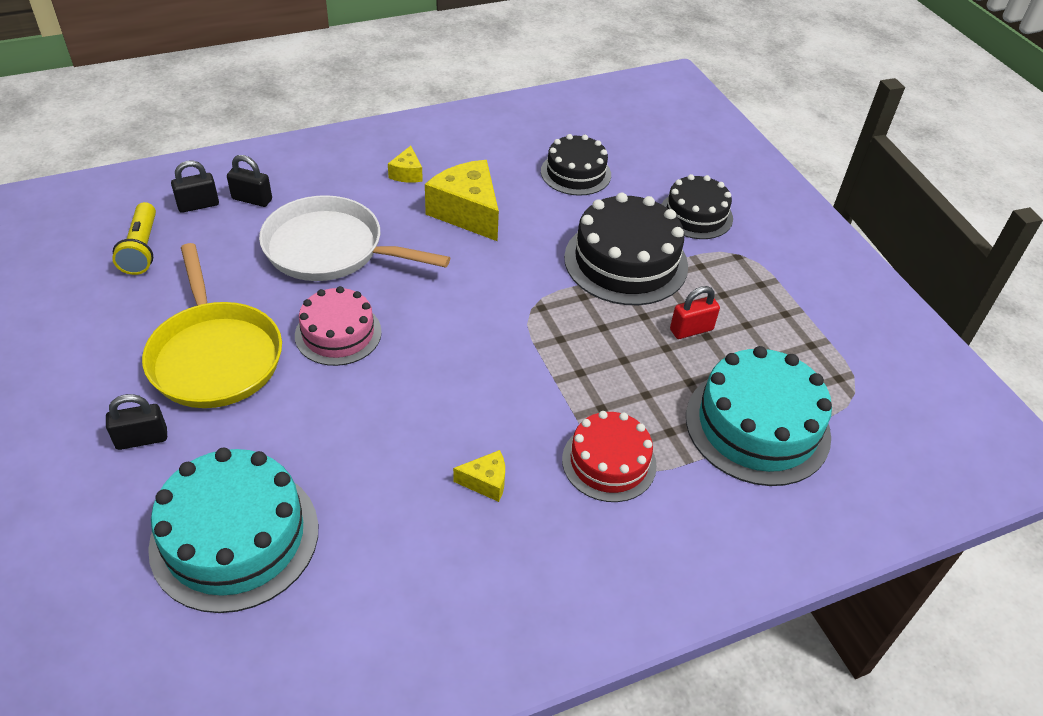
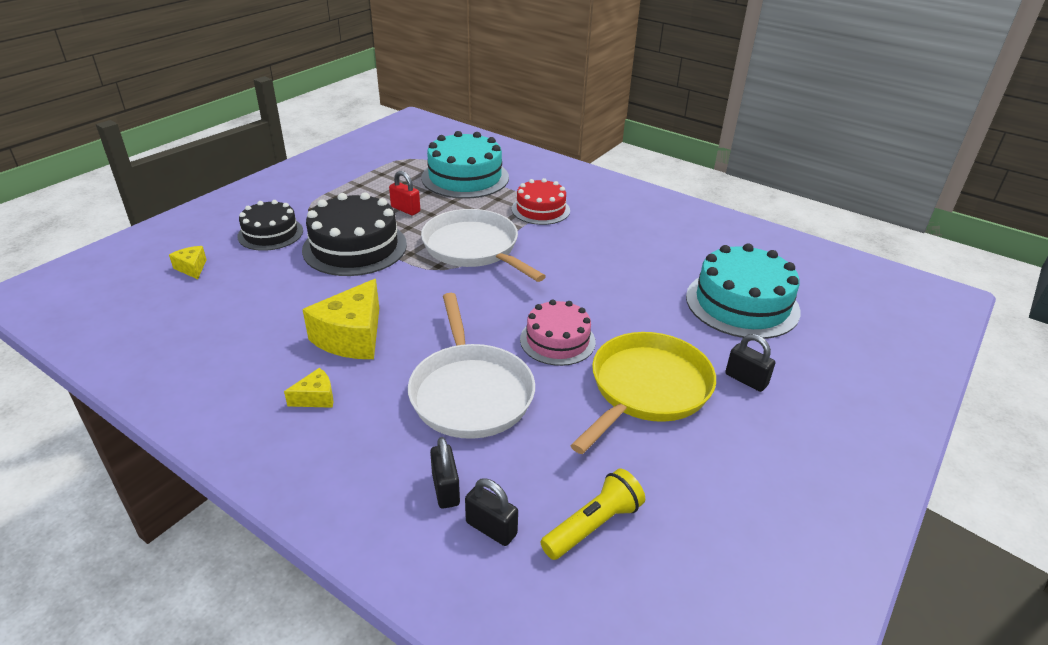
camera: 120 degrees left, 10 degrees down
(486, 482) = (600, 240): yellow cheese -> yellow cheese (192, 268)
(555, 350) = (474, 248): none -> white pan
(575, 173) = (246, 300): black cake -> none

